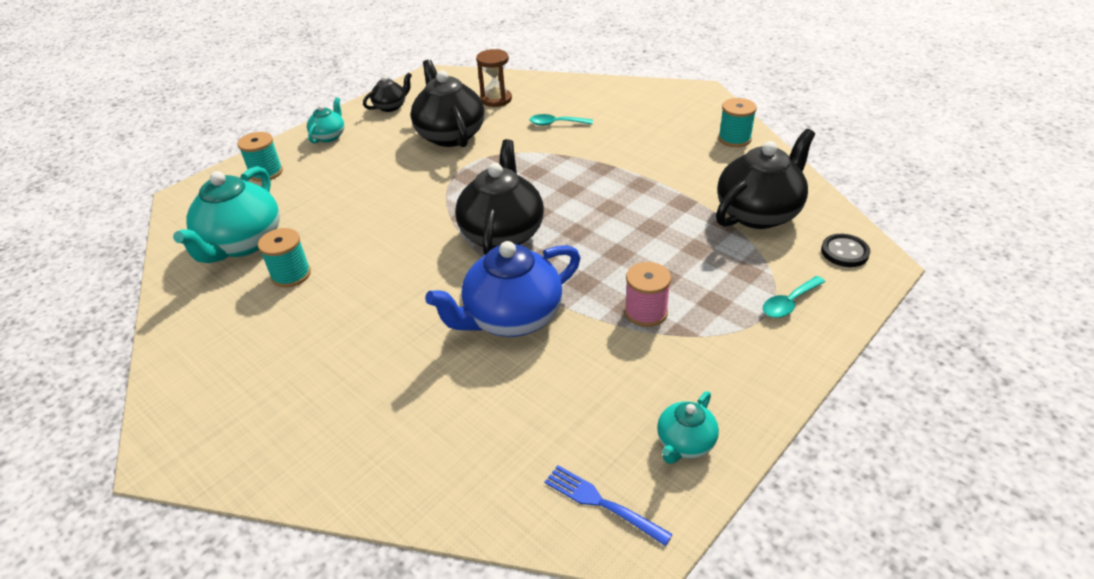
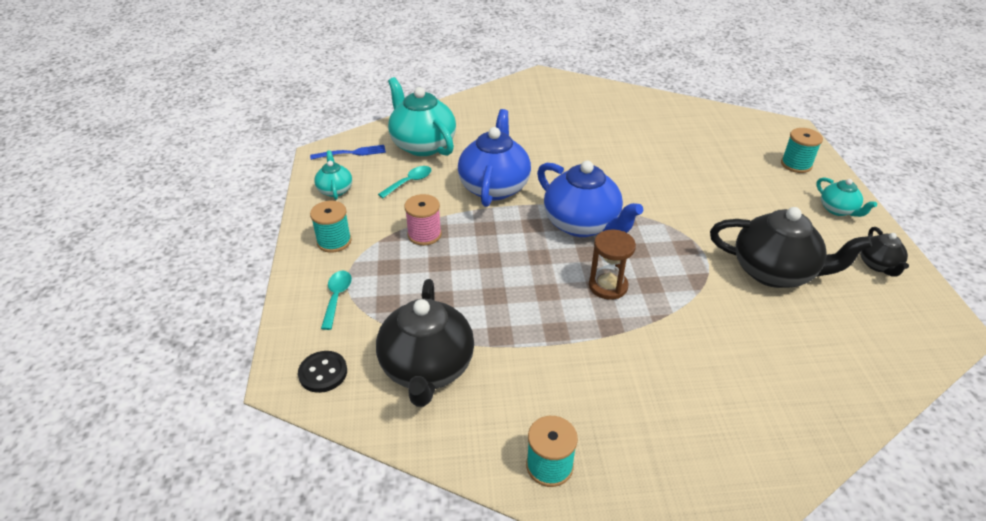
camera: 130 degrees right, 0 degrees up
(242, 243) = (699, 131): turquoise teapot -> turquoise teapot (422, 145)
(291, 274) = (641, 136): turquoise spool -> turquoise spool (334, 241)
(496, 99) = (835, 341): brown hourglass -> brown hourglass (608, 286)
(502, 233) = (582, 224): black teapot -> blue teapot
(556, 124) = (730, 351): turquoise spoon -> turquoise spoon (409, 182)

